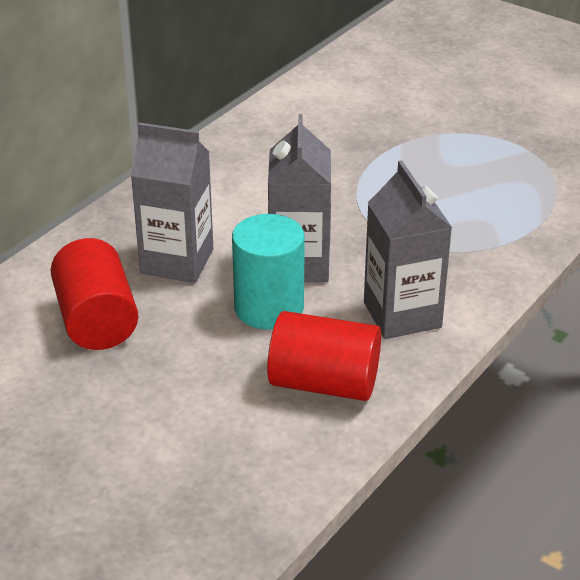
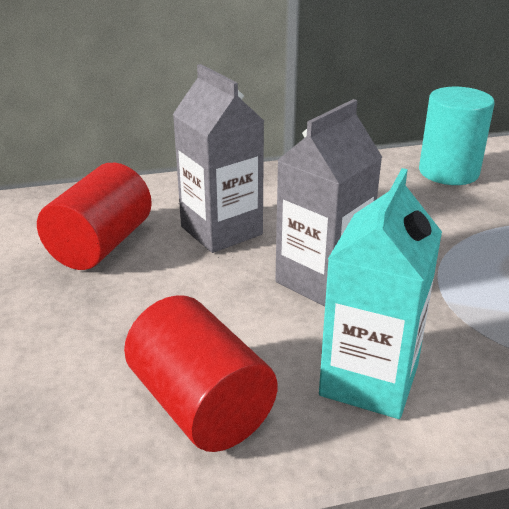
camera: 40 degrees right, 5 degrees down
(269, 308) = (245, 304): turquoise cylinder -> turquoise cylinder (448, 172)
(402, 315) = (369, 380): grey carton -> turquoise carton

